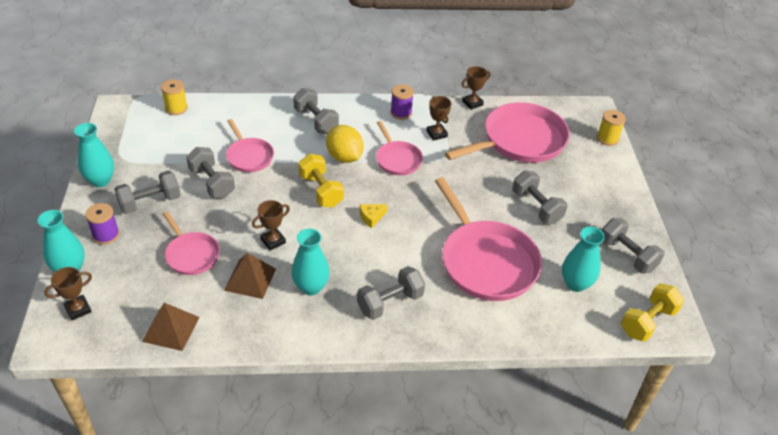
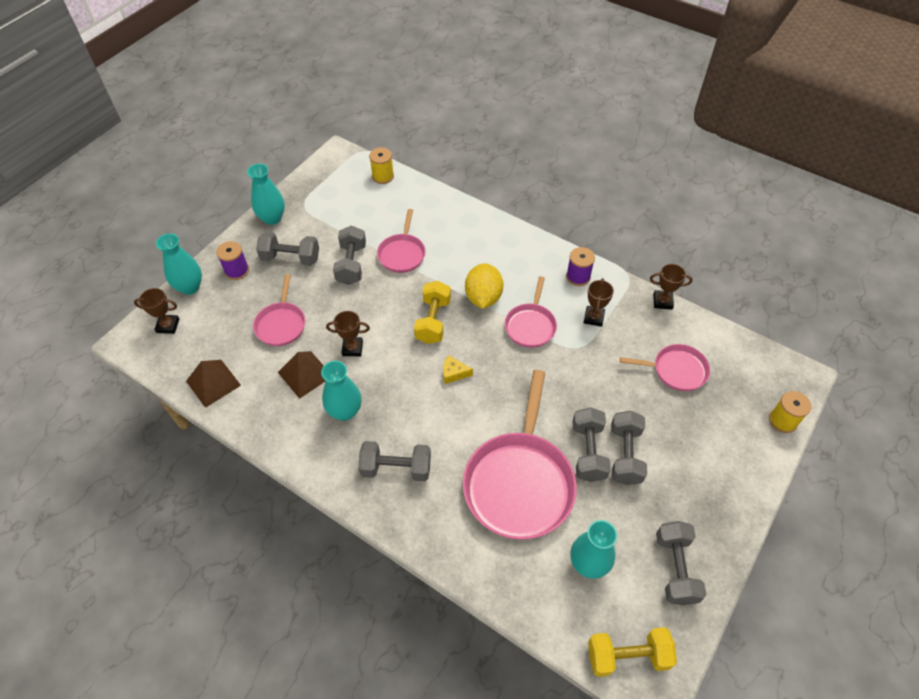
camera: 40 degrees right, 10 degrees up
(316, 121) = (489, 246): grey dumbbell -> grey dumbbell (588, 452)
(520, 140) = (676, 370): pink pan -> pink pan, size x0.53

